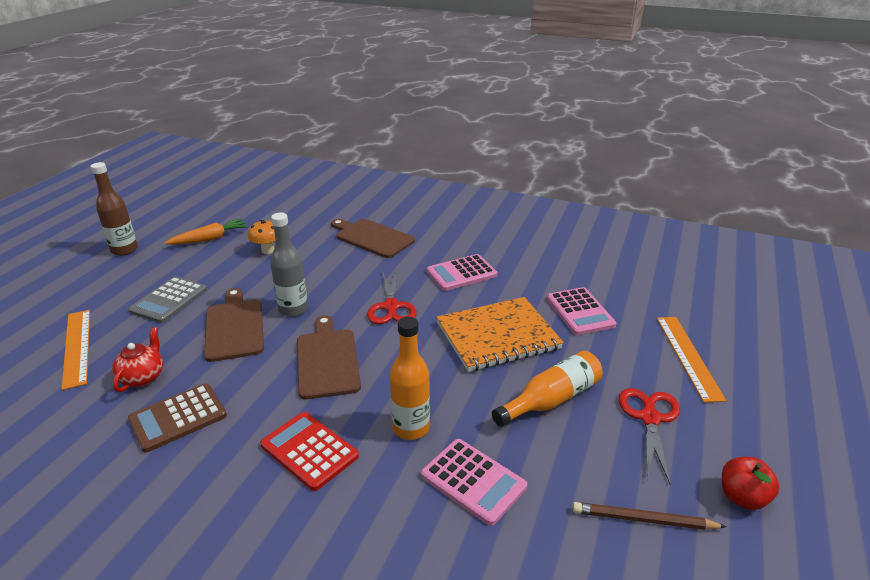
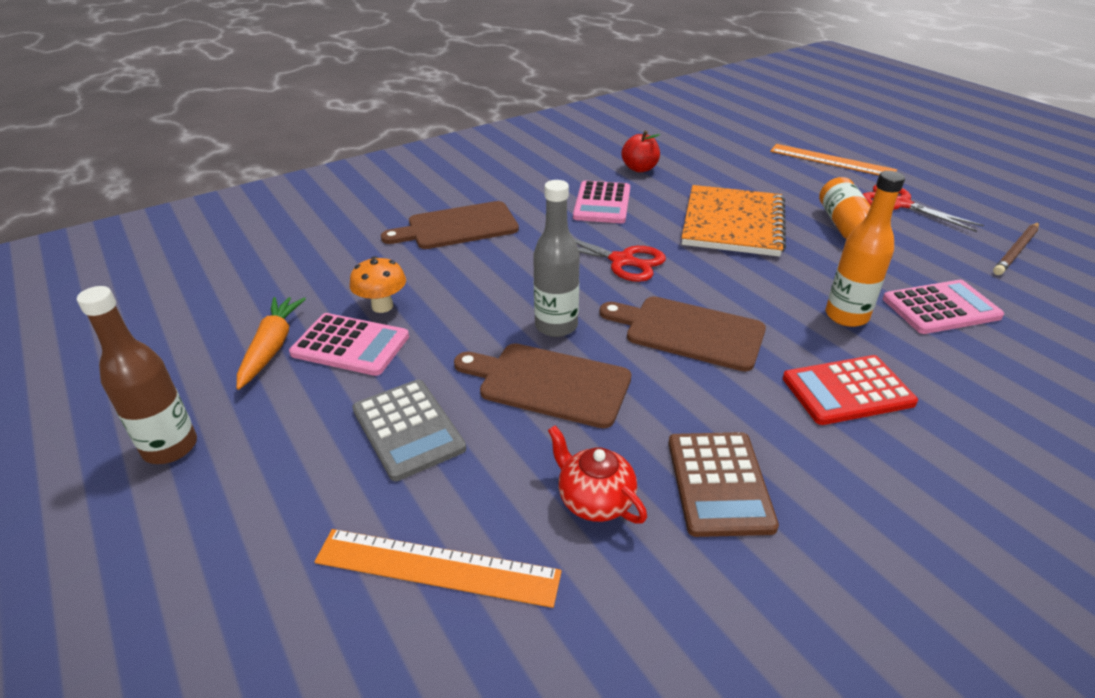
camera: 55 degrees left, 5 degrees up
(580, 312) = (730, 175): pink calculator -> pink calculator (350, 345)
(742, 497) = (1004, 207): red apple -> red apple (639, 168)

